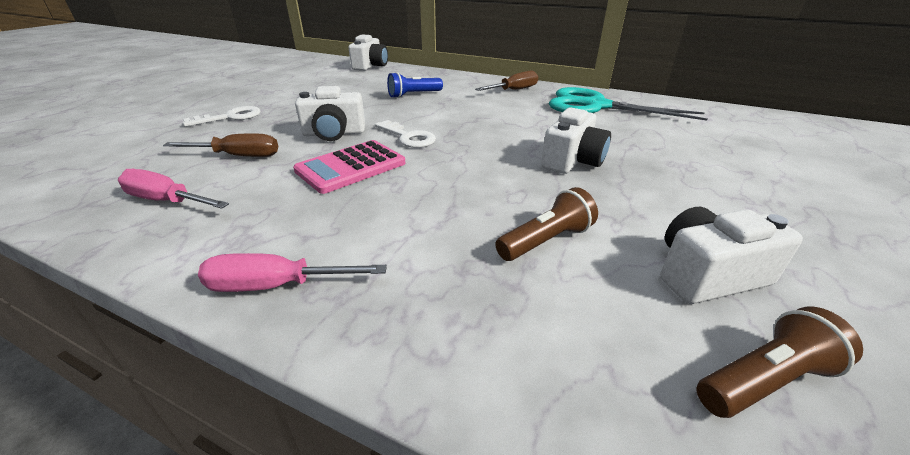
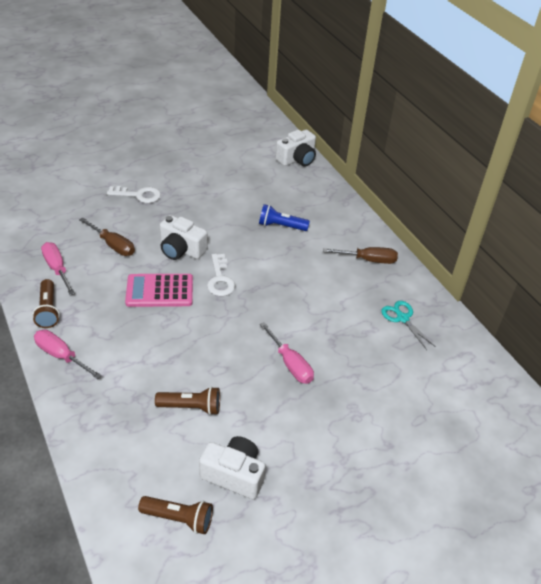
camera: 35 degrees right, 10 degrees up
(193, 246) = (48, 310): none -> brown flashlight
(572, 161) = (290, 363): white camera -> pink screwdriver
(595, 106) = (402, 318): turquoise scissors -> turquoise scissors, size x0.48

